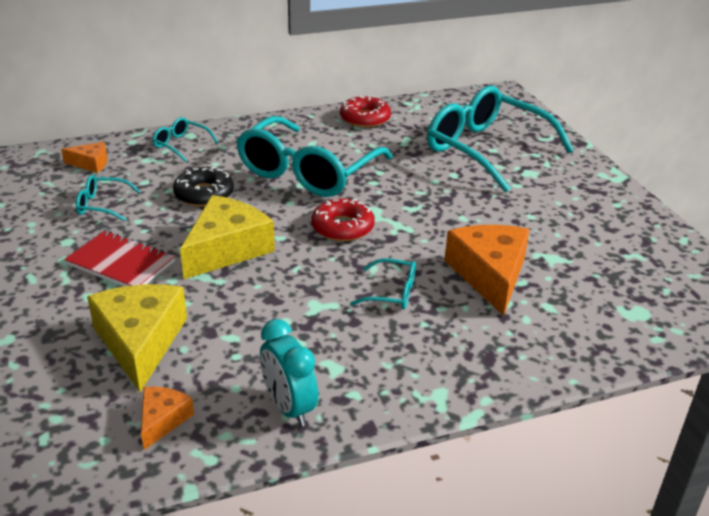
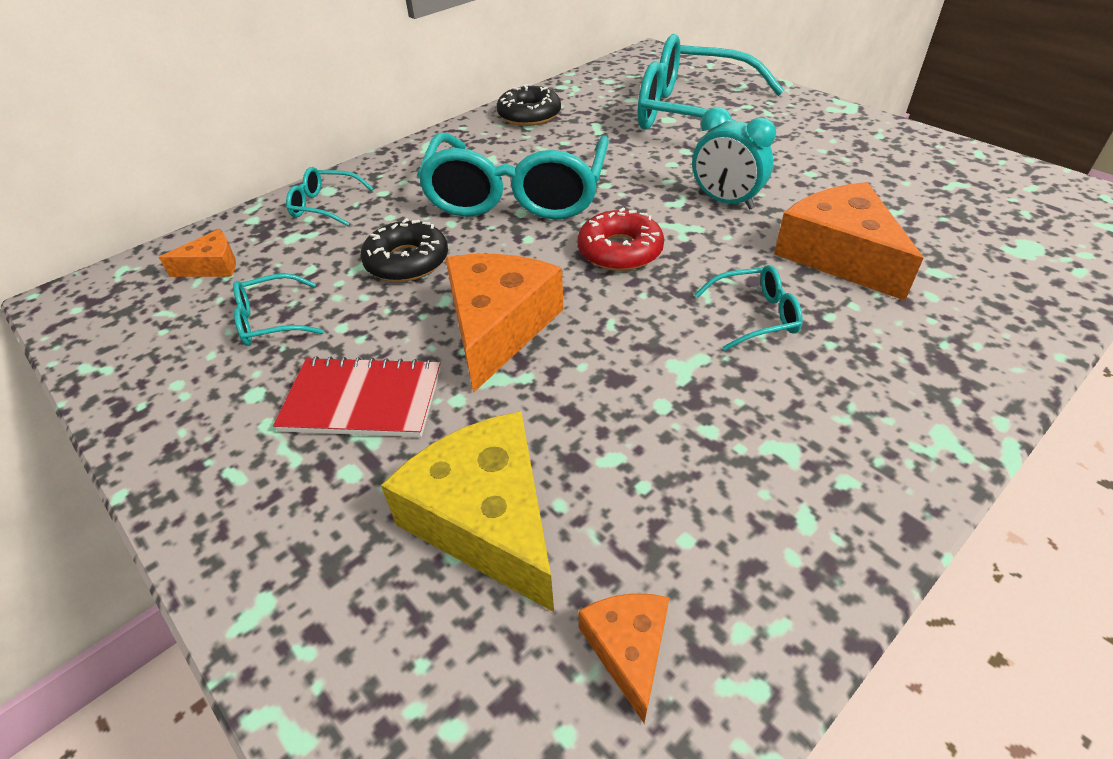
camera: 20 degrees left, 10 degrees up
(227, 249) = (498, 327): yellow cheese -> orange cheese
(288, 407) = (785, 541): turquoise clock -> turquoise clock (725, 201)
(365, 119) = (529, 115): red donut -> black donut

